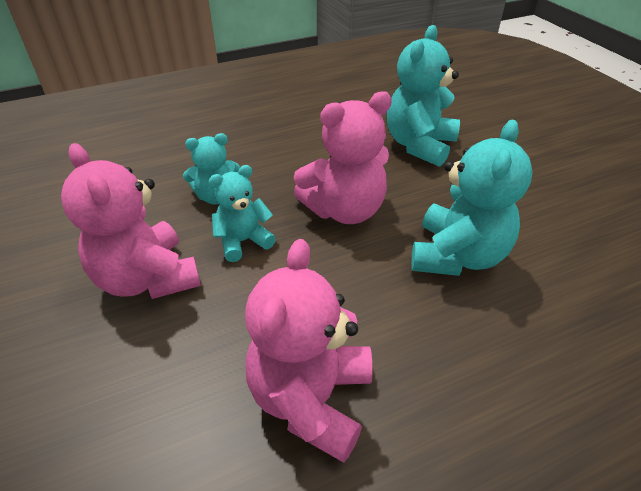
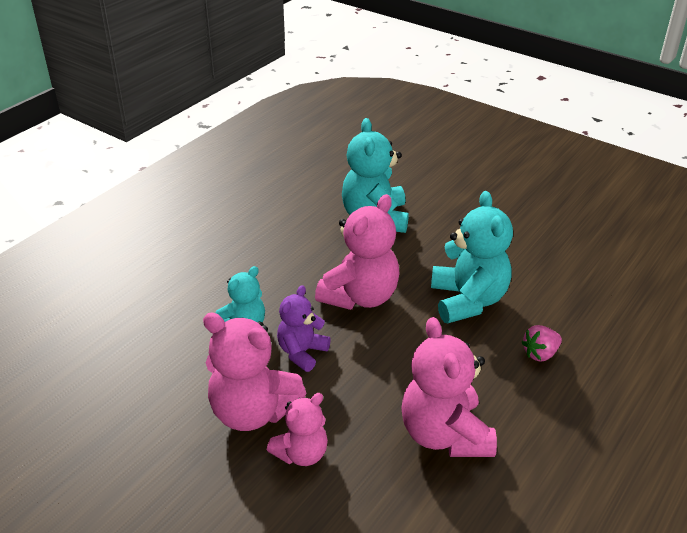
camera: 30 degrees left, 5 degrees down
(149, 343) = (301, 453): none -> pink teddy bear
(243, 241) = (302, 352): turquoise teddy bear -> purple teddy bear
(505, 353) = (540, 354): none -> pink strawberry

